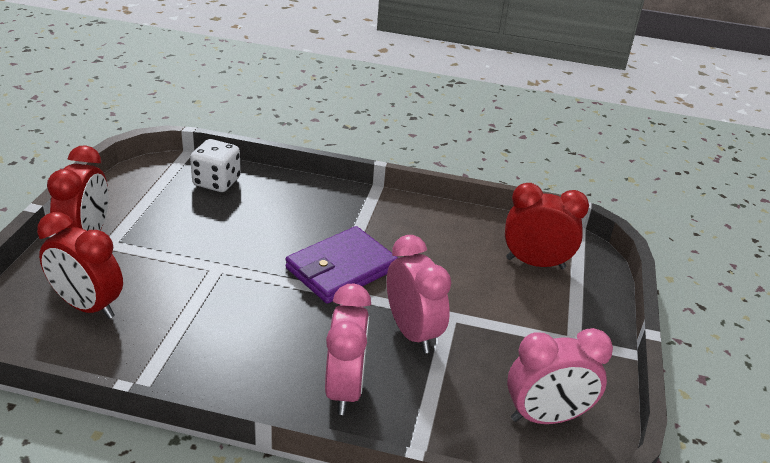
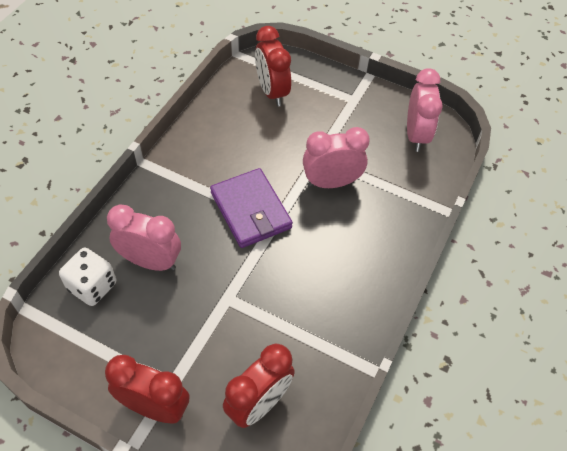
camera: 75 degrees left, 20 degrees up
(345, 389) = (380, 233): pink clock -> pink clock (151, 261)
(535, 263) = (272, 92): red clock -> red clock turned 45 degrees counterclockwise

